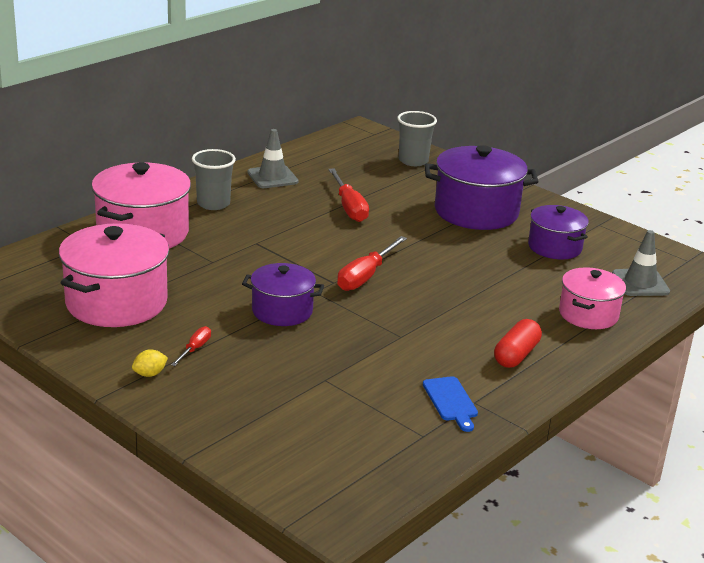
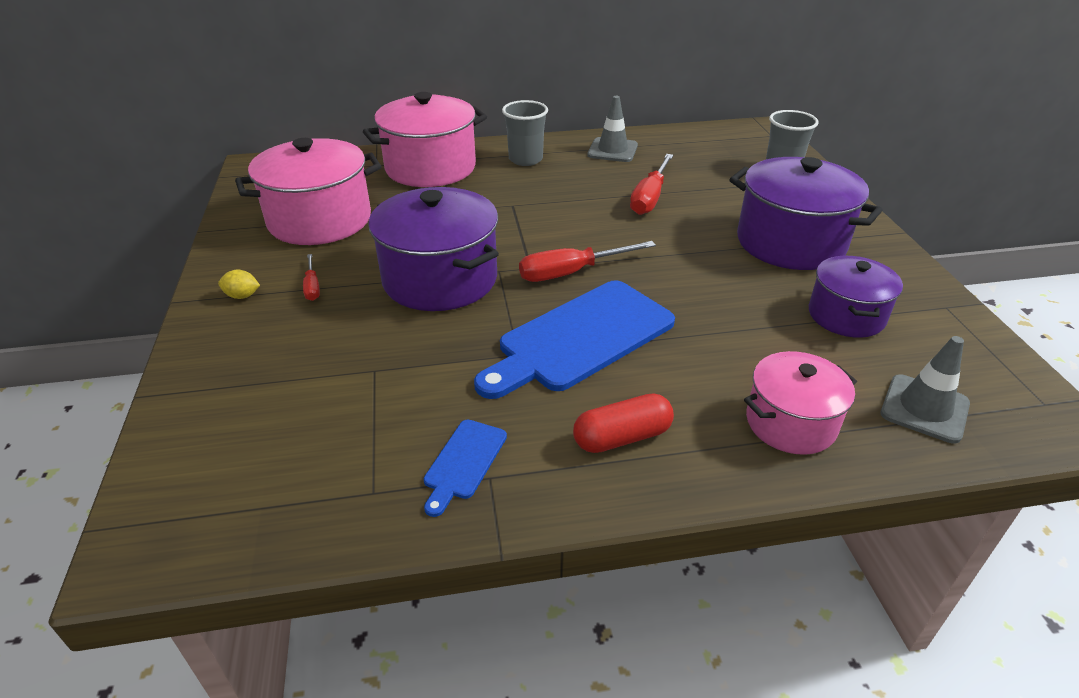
camera: 40 degrees right, 10 degrees up
(195, 349) = (312, 287): red screwdriver -> red screwdriver turned 105 degrees clockwise
(282, 311) = (440, 279): purple pot -> purple pot, size x1.64
(425, 313) = (580, 338): none -> blue cutting board

